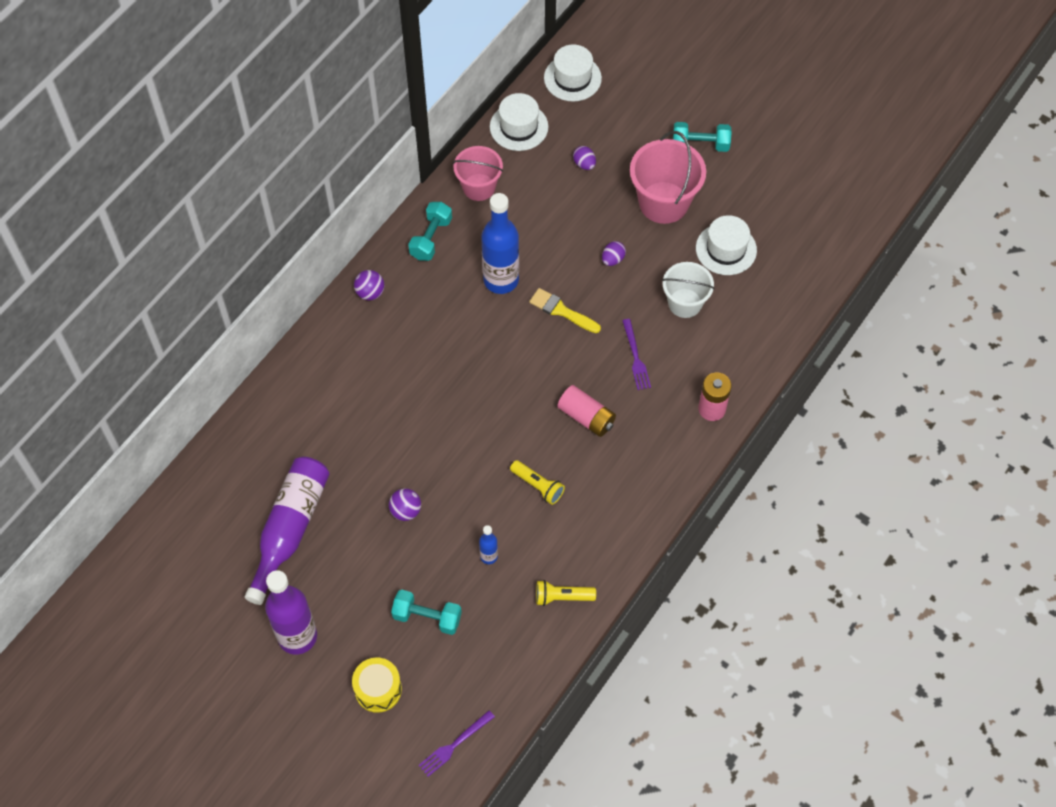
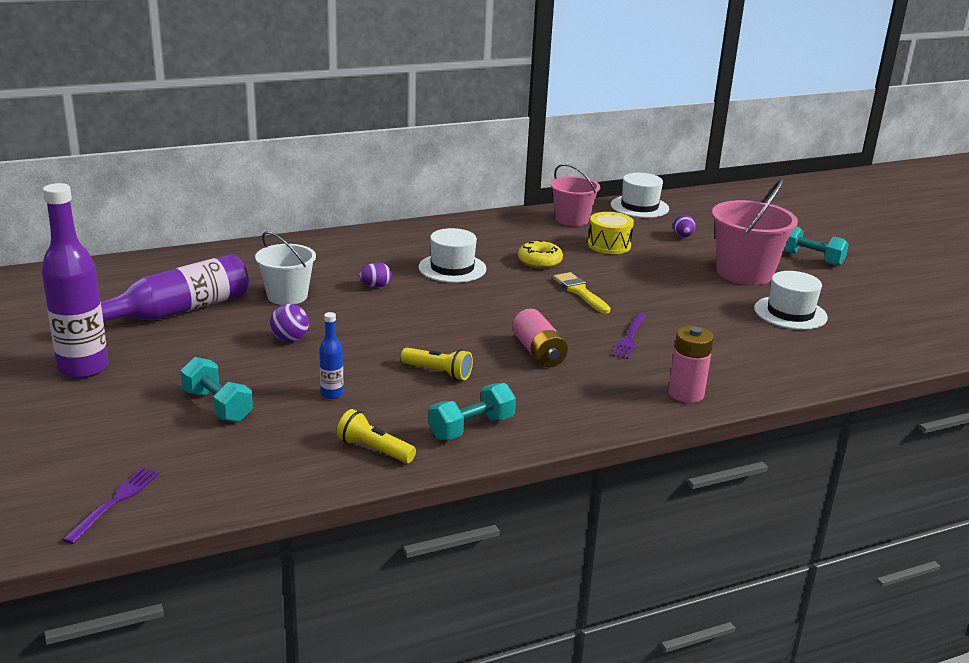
camera: 30 degrees right, 35 degrees down
(370, 293) = (415, 233): purple ball -> none
(378, 689) = (101, 430): yellow drum -> yellow drum (609, 245)
(431, 238) = (500, 227): turquoise dumbbell -> turquoise dumbbell (471, 428)
(454, 744) = (115, 502): purple fork -> purple fork turned 120 degrees clockwise
(501, 280) = (539, 261): blue bottle -> yellow donut
(538, 486) = (438, 372): yellow flashlight -> yellow flashlight turned 45 degrees counterclockwise
(572, 78) = (712, 201): white hat -> white hat (452, 268)
(613, 259) = (661, 284): purple egg -> purple egg (375, 286)
(685, 303) = (715, 326): white bucket -> white bucket (287, 296)

